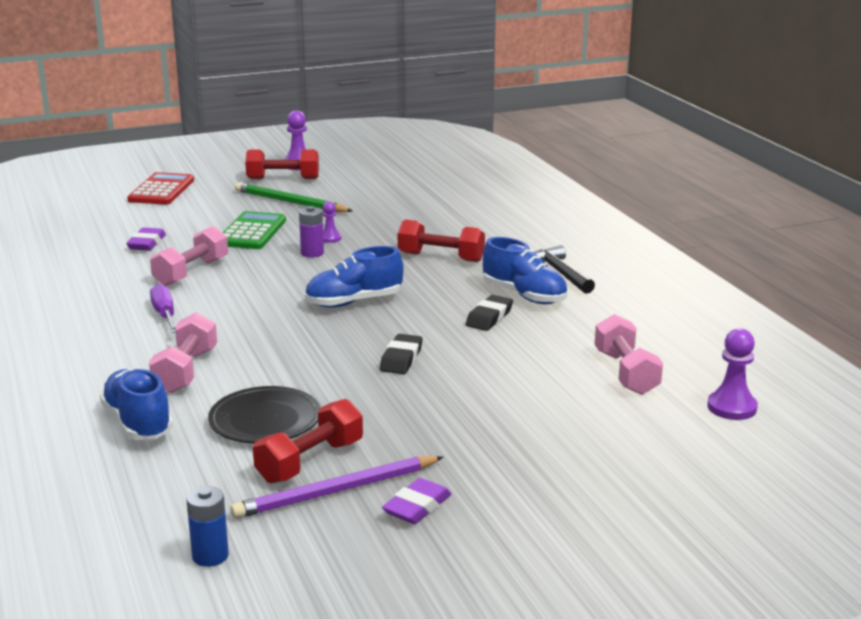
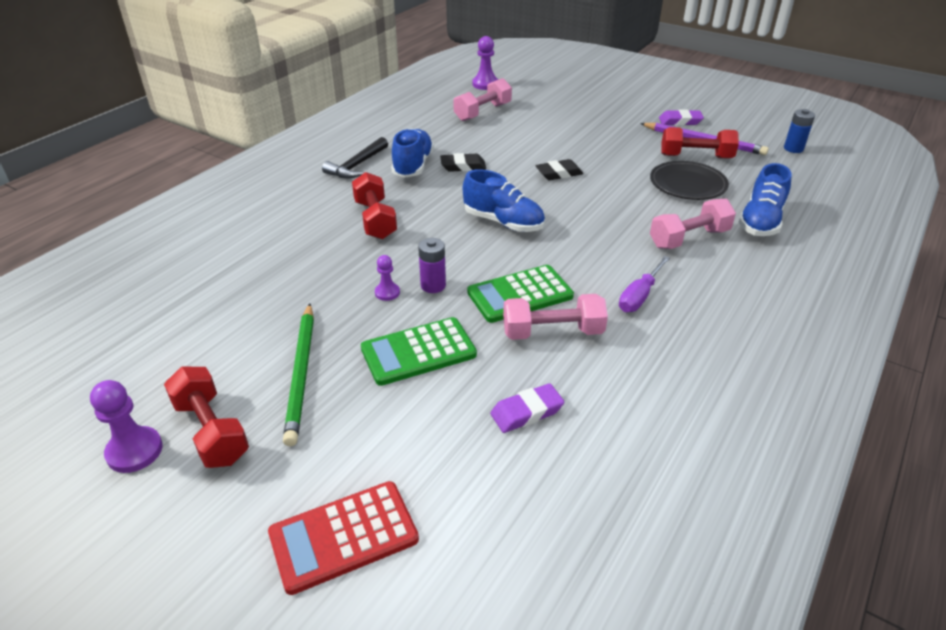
camera: 125 degrees left, 15 degrees up
(248, 276) = (520, 294): none -> green calculator

